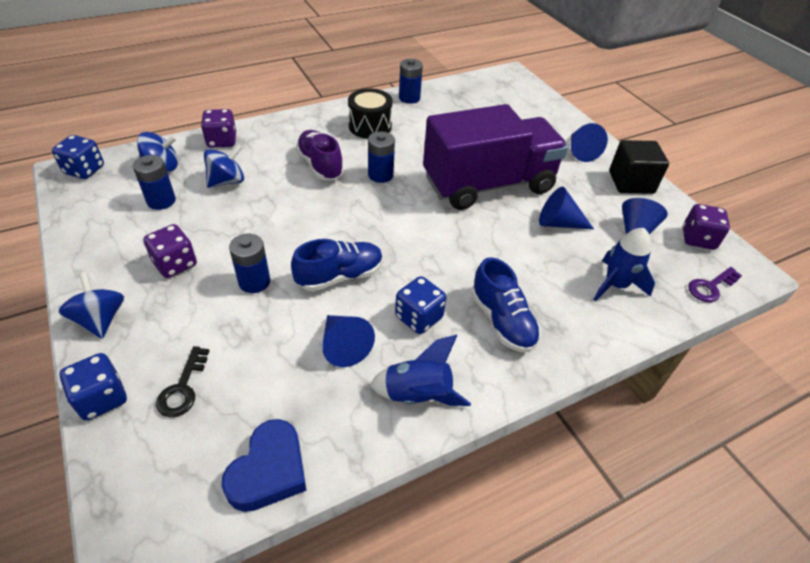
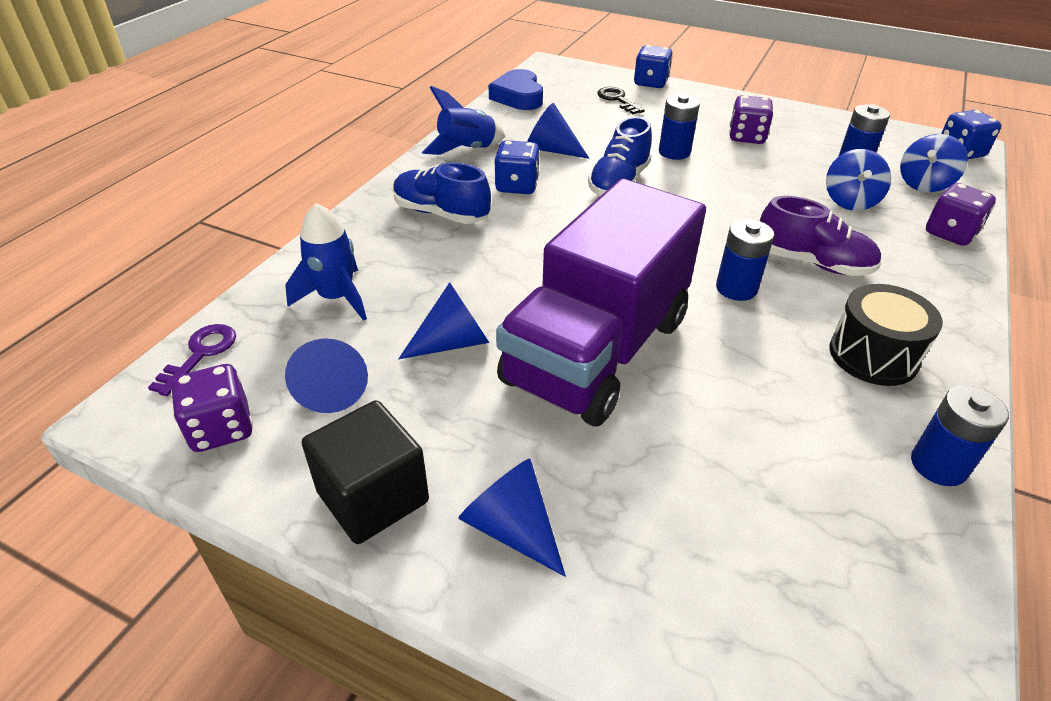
camera: 145 degrees right, 5 degrees down
(100, 320) = (722, 100): blue spinning top -> none

